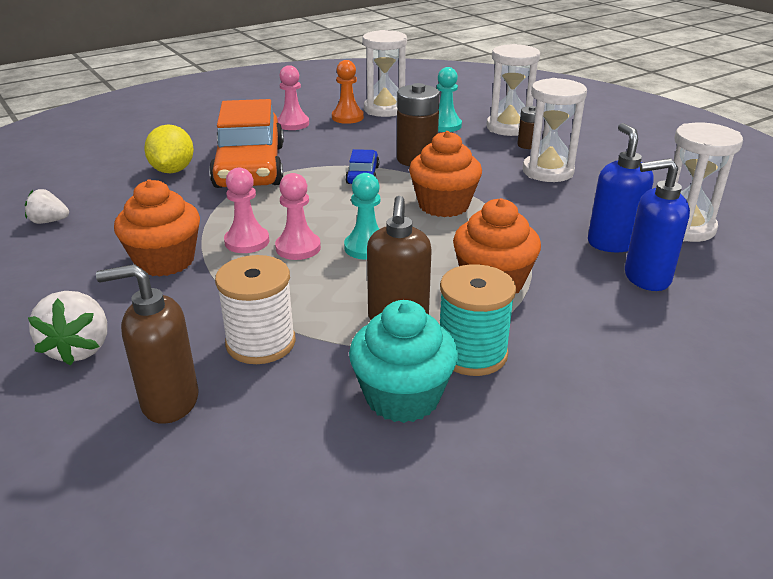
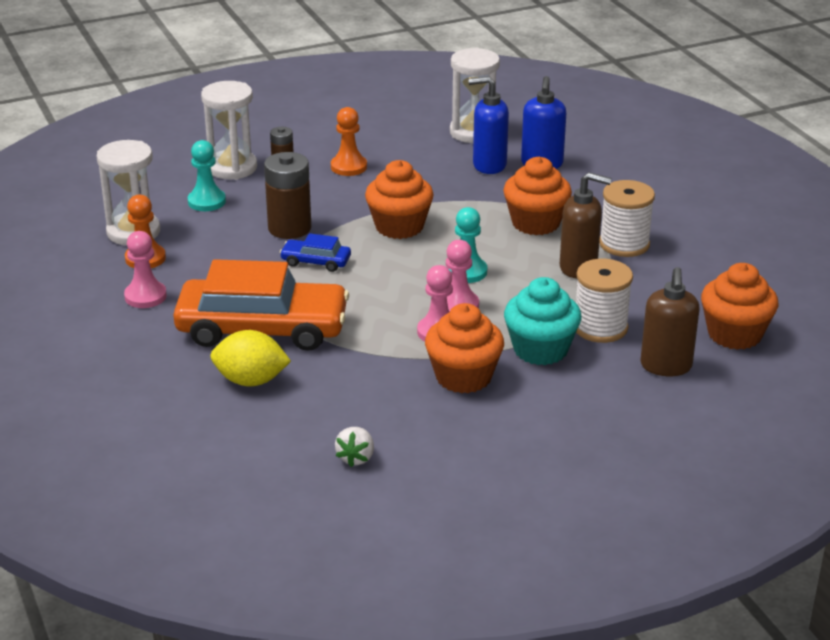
camera: 80 degrees left, 0 degrees up
(79, 348) = (596, 413): white strawberry -> none
(248, 471) = (734, 334): none -> orange cupcake
(402, 397) = (667, 275): turquoise cupcake -> turquoise cupcake (540, 349)
(472, 353) = (624, 244): turquoise spool -> white spool
(547, 171) = (349, 167): white hourglass -> orange pawn

